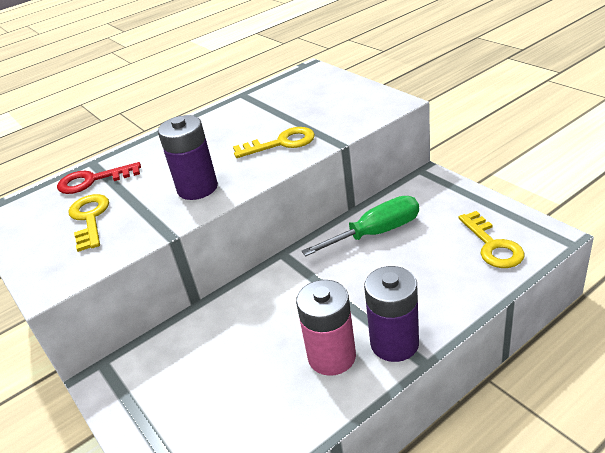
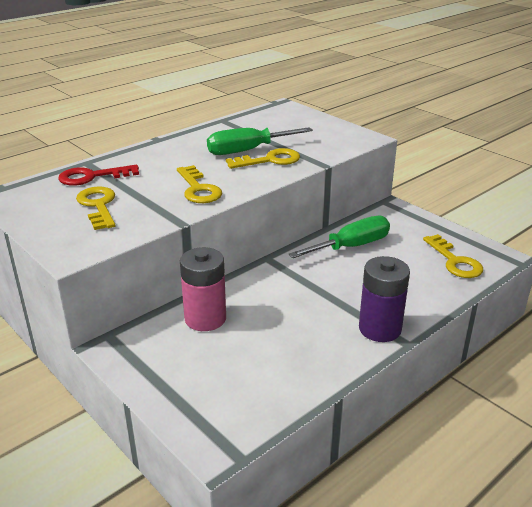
camera: 10 degrees left, 5 degrees down
(197, 188) = (198, 189): purple battery -> yellow key
(260, 132) = (247, 150): none -> green screwdriver
(332, 356) = (325, 336): pink battery -> pink battery (205, 318)

